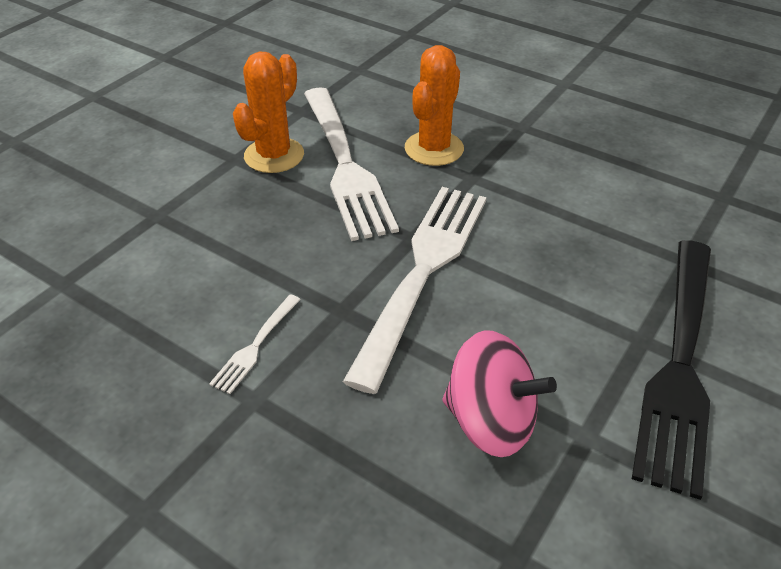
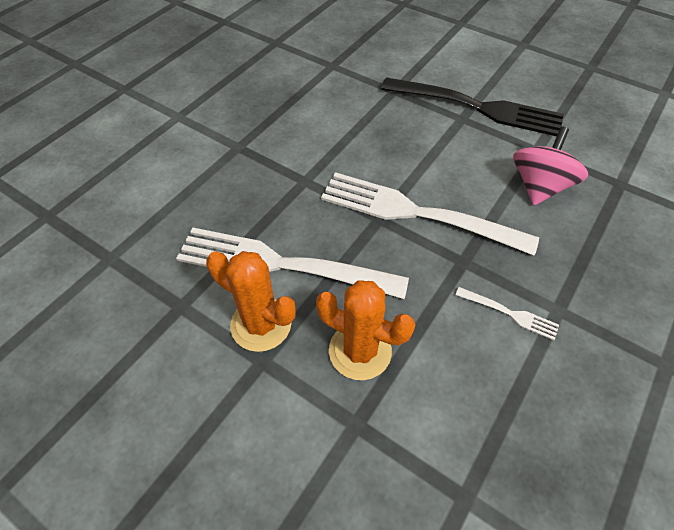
camera: 90 degrees left, 10 degrees up
(345, 165) = (281, 264): white fork -> white fork turned 150 degrees counterclockwise
(434, 149) = (263, 202): orange cactus -> orange cactus (360, 351)

